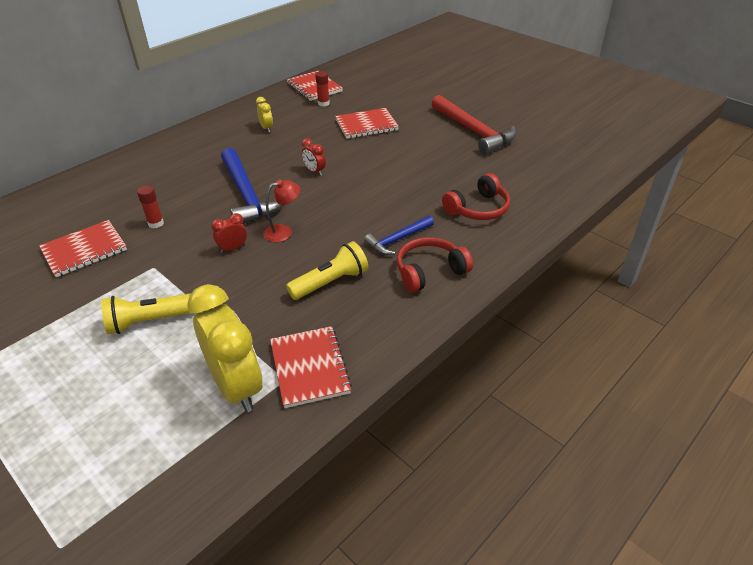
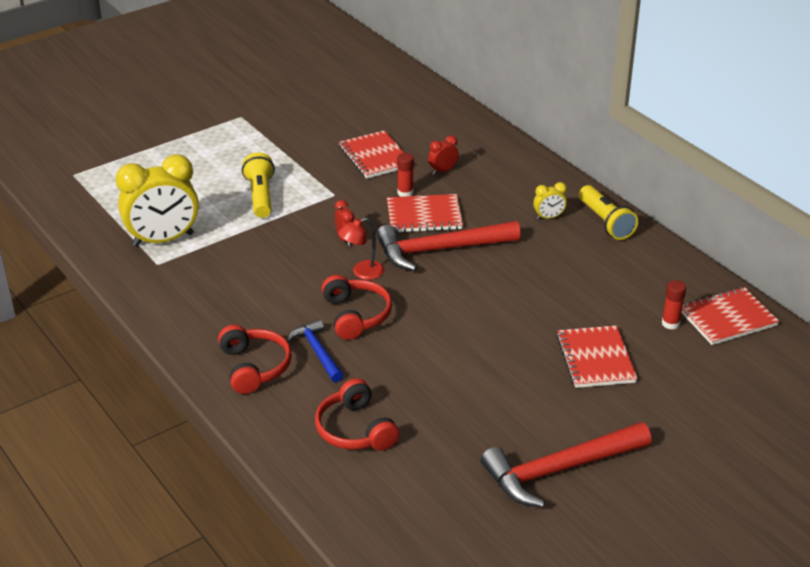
camera: 100 degrees right, 5 degrees down
(247, 195) = (440, 249): blue hammer -> red hammer
(266, 128) = (599, 268): yellow clock -> yellow clock (548, 217)
(284, 232) = (362, 272): red lamp -> red lamp turned 75 degrees clockwise
(310, 368) = (163, 277): red notebook -> red notebook (424, 216)
(314, 171) = (479, 302): red clock -> red clock (443, 171)
(330, 282) = (267, 298): yellow flashlight -> yellow flashlight (605, 222)
(345, 226) = (356, 315): none -> red headphones

